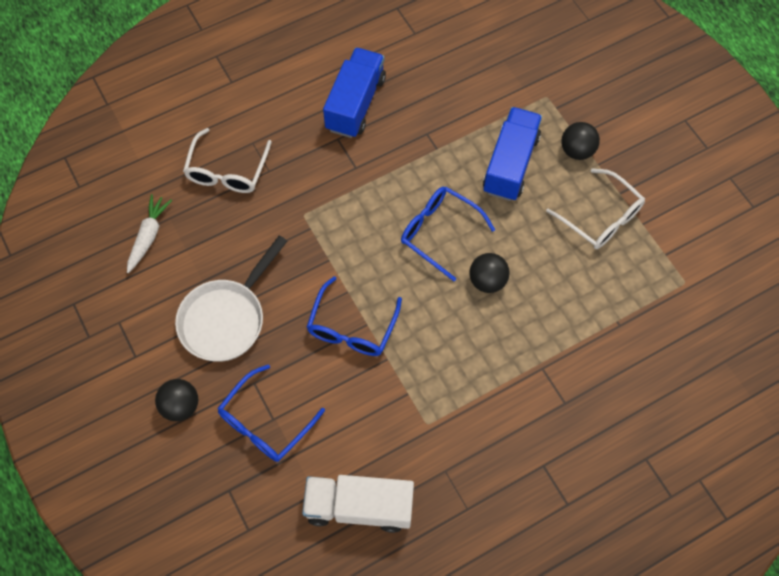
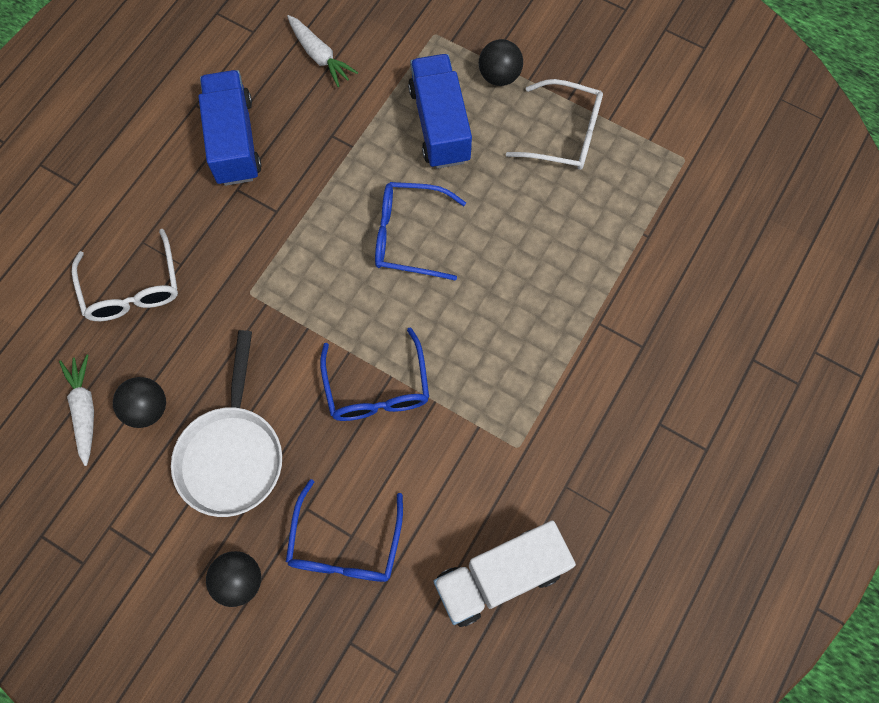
camera: 30 degrees left, 5 degrees up
(452, 73) = (319, 56): none -> white carrot
(487, 281) = (489, 261): black ball -> black ball (147, 409)

